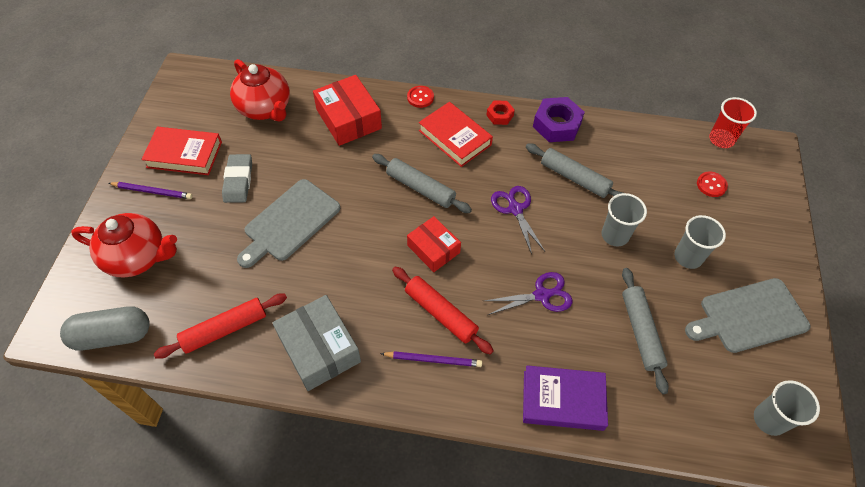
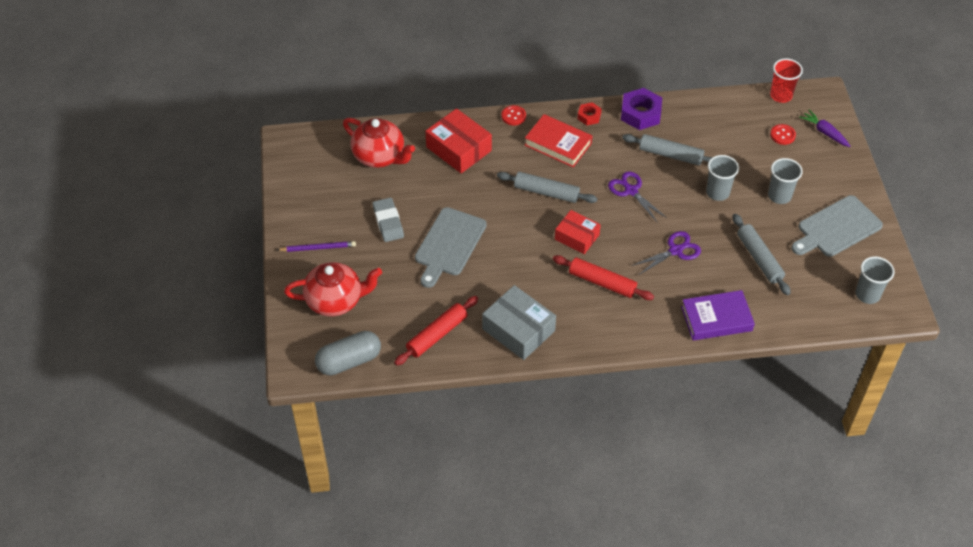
camera: 15 degrees left, 5 degrees down
(184, 155) = (329, 212): red book -> none
(433, 360) = (610, 316): purple pencil -> none
(762, 193) = (824, 132): none -> purple carrot

